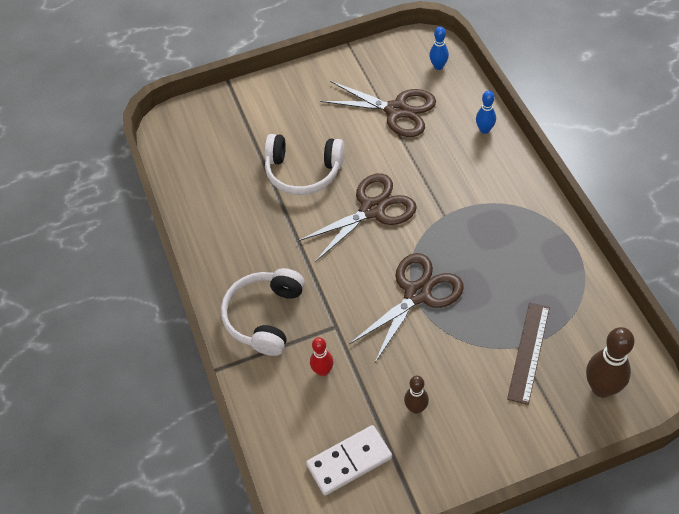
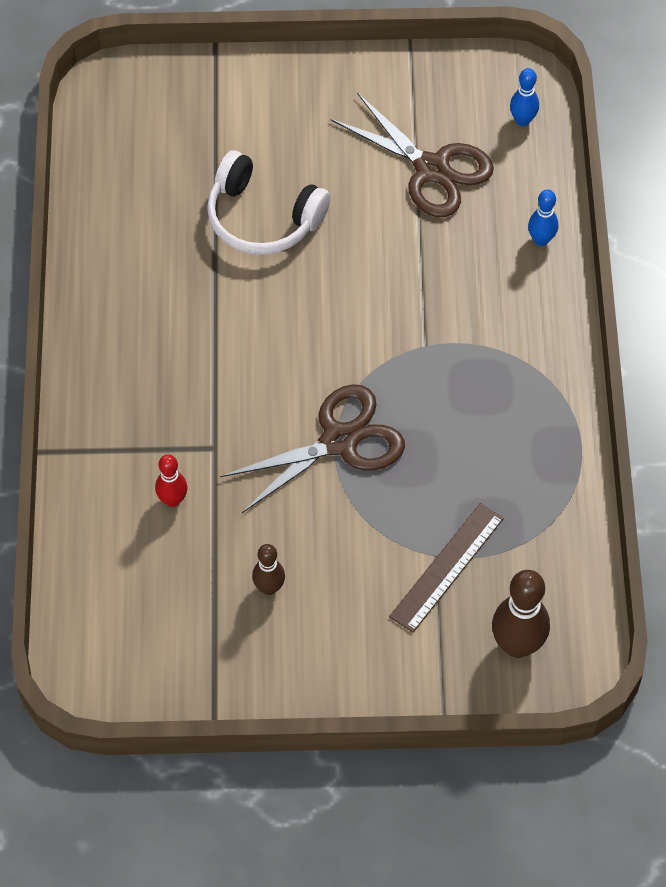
camera: 15 degrees right, 5 degrees up
(264, 317) = (128, 403): white headphones -> none
(349, 461) = (157, 623): white domino -> none
(372, 209) = (332, 304): brown scissors -> none

